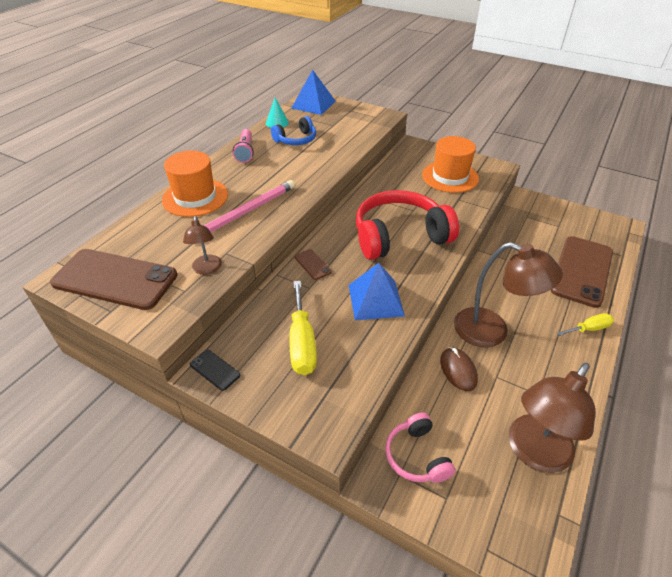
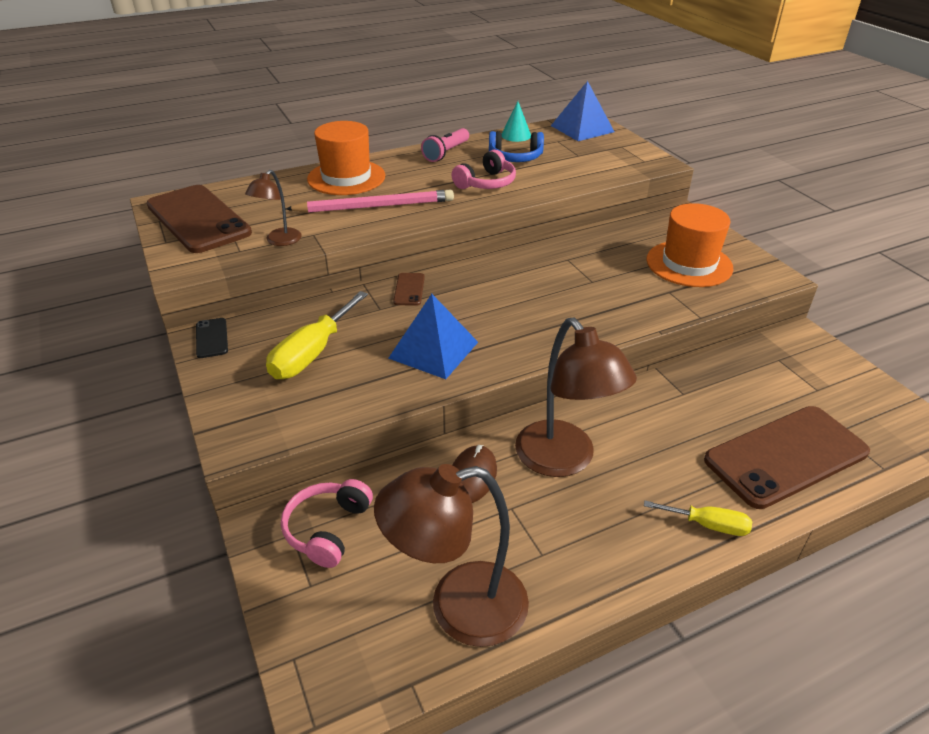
camera: 35 degrees right, 5 degrees down
(299, 166) = (486, 183): none -> pink headphones
(399, 236) = (540, 301): red headphones -> none

